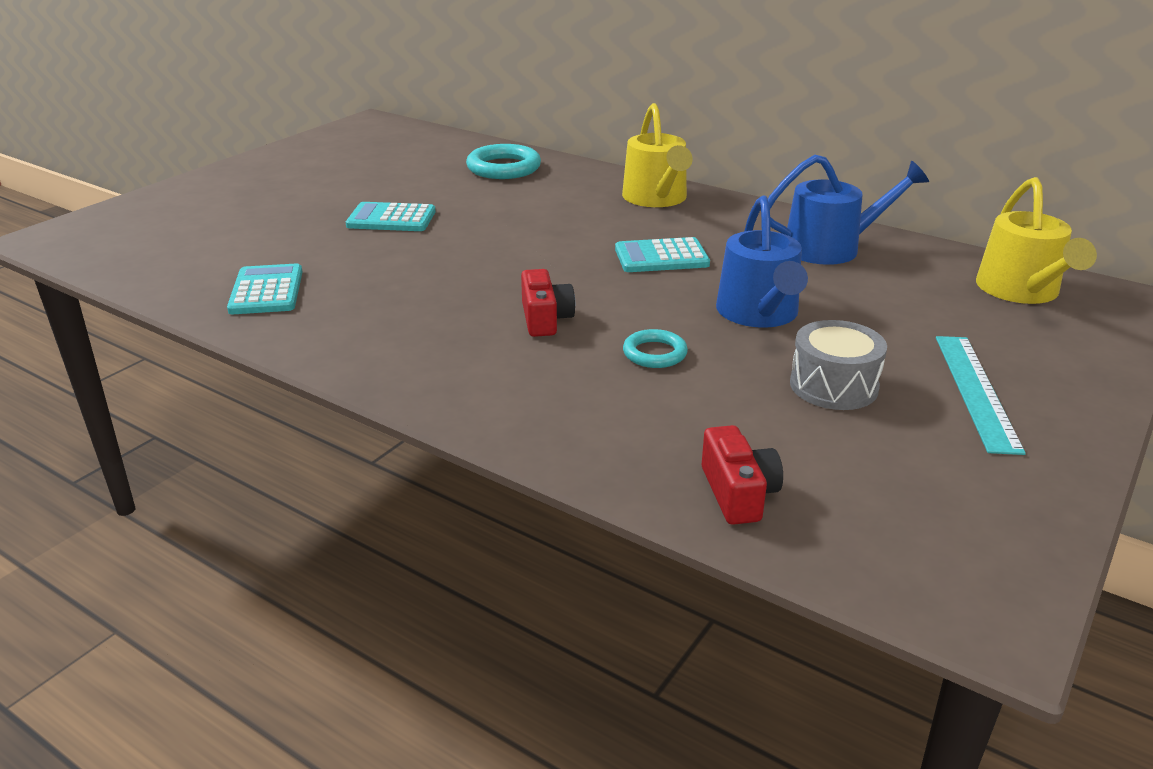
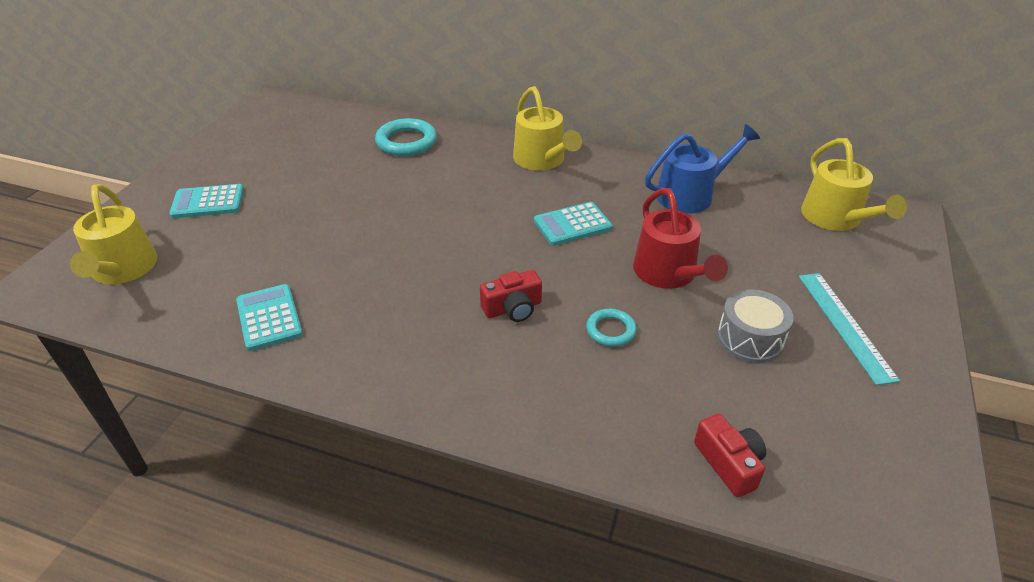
camera: 15 degrees left, 10 degrees up
(141, 235) = (123, 269): none -> yellow watering can
(391, 219) = (339, 215): turquoise calculator -> turquoise calculator (208, 202)
(545, 319) = (513, 308): red camera -> red camera turned 90 degrees clockwise
(759, 313) = (668, 273): blue watering can -> red watering can

